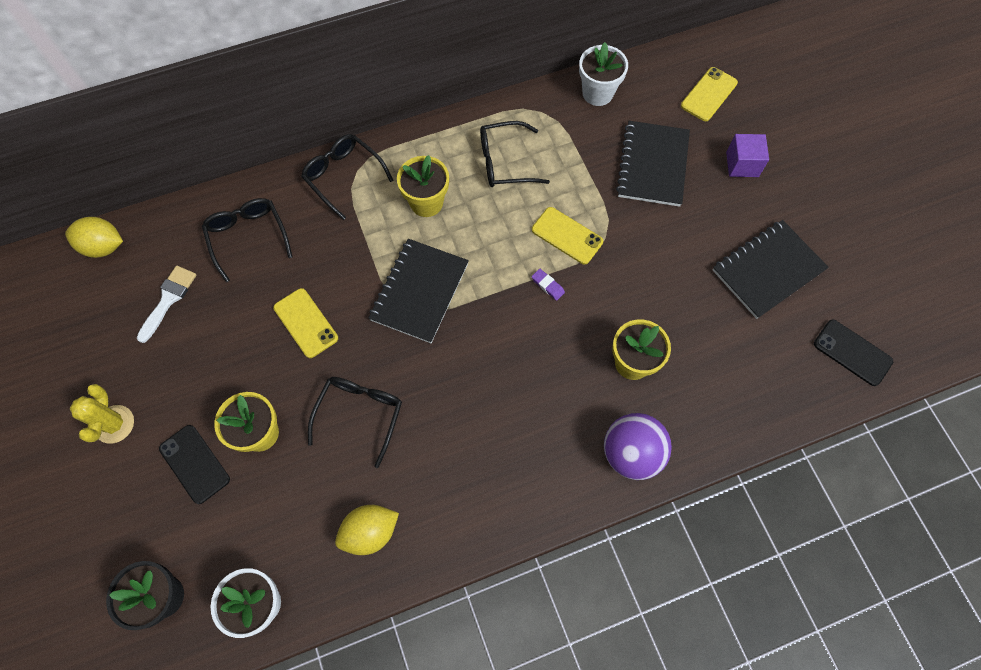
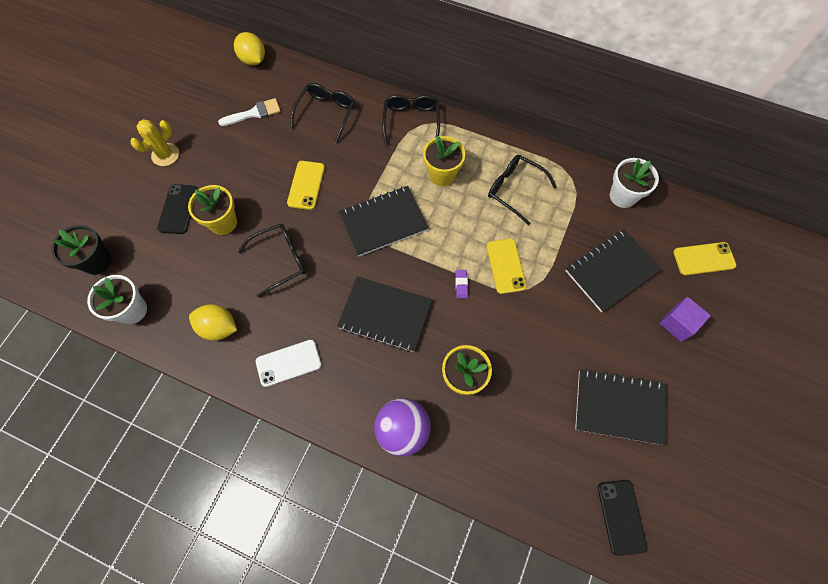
camera: 45 degrees right, 0 degrees up
(473, 497) = (288, 363): none -> white phone
(511, 372) = (385, 315): none -> black notebook

